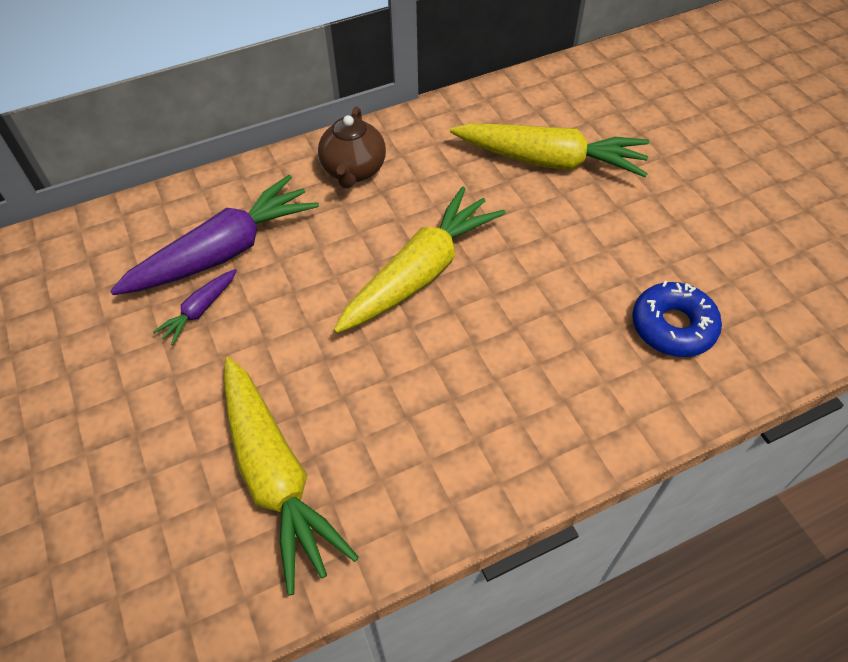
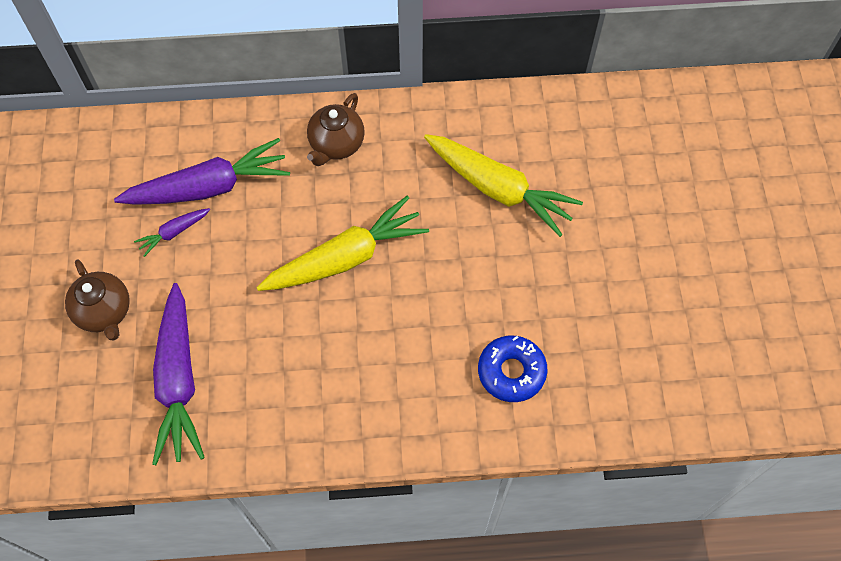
camera: 20 degrees right, 10 degrees up
(142, 427) = (105, 312): none -> brown teapot
(276, 476) = (179, 381): yellow carrot -> purple carrot

